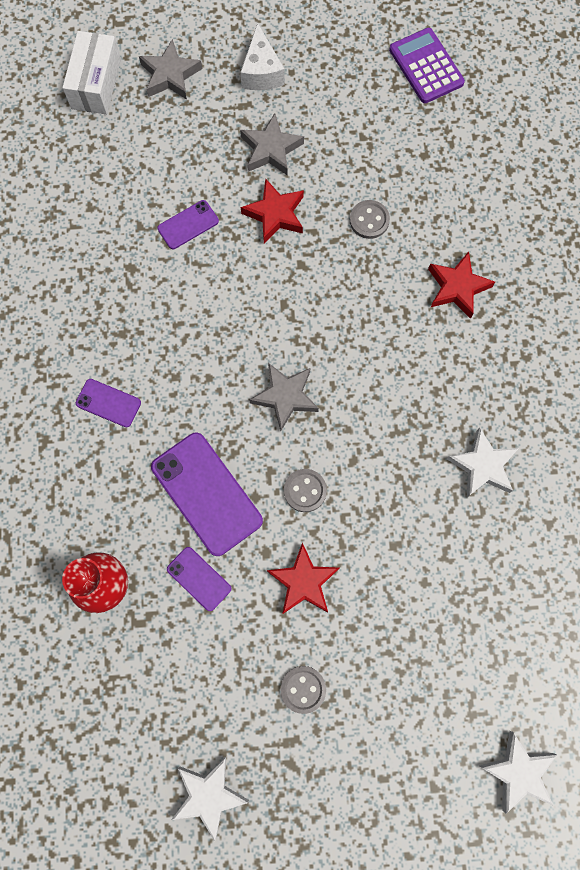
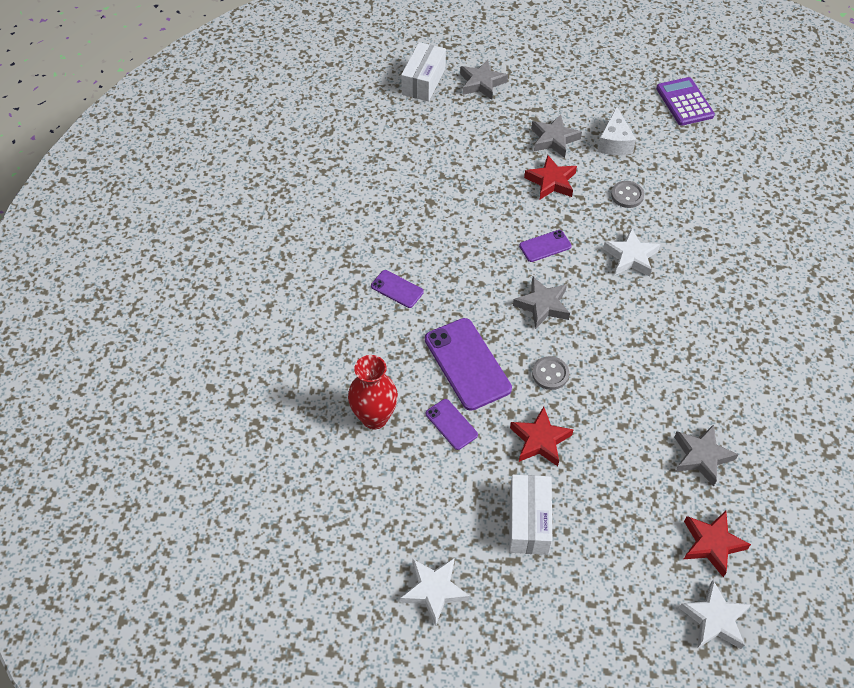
camera: 10 degrees right, 20 degrees down
(188, 225) = (480, 179): purple phone -> purple phone (545, 246)
(261, 72) = (553, 90): white cheese -> white cheese (614, 143)
(303, 689) = (528, 521): grey button -> white box
(457, 287) = (695, 250): red star -> red star (712, 544)
(482, 466) = (704, 378): white star -> white star (631, 257)
(487, 570) = (701, 456): none -> grey star

